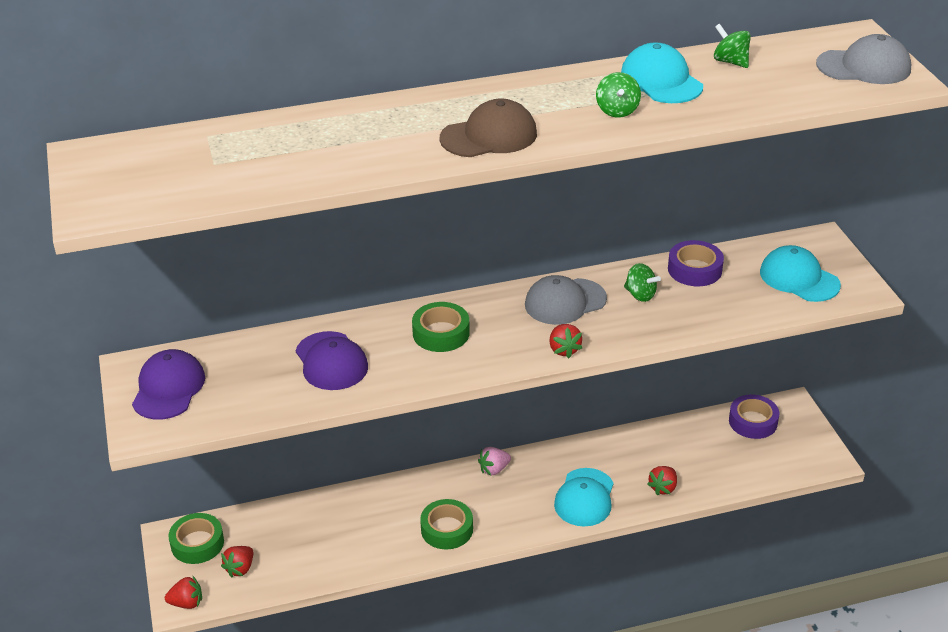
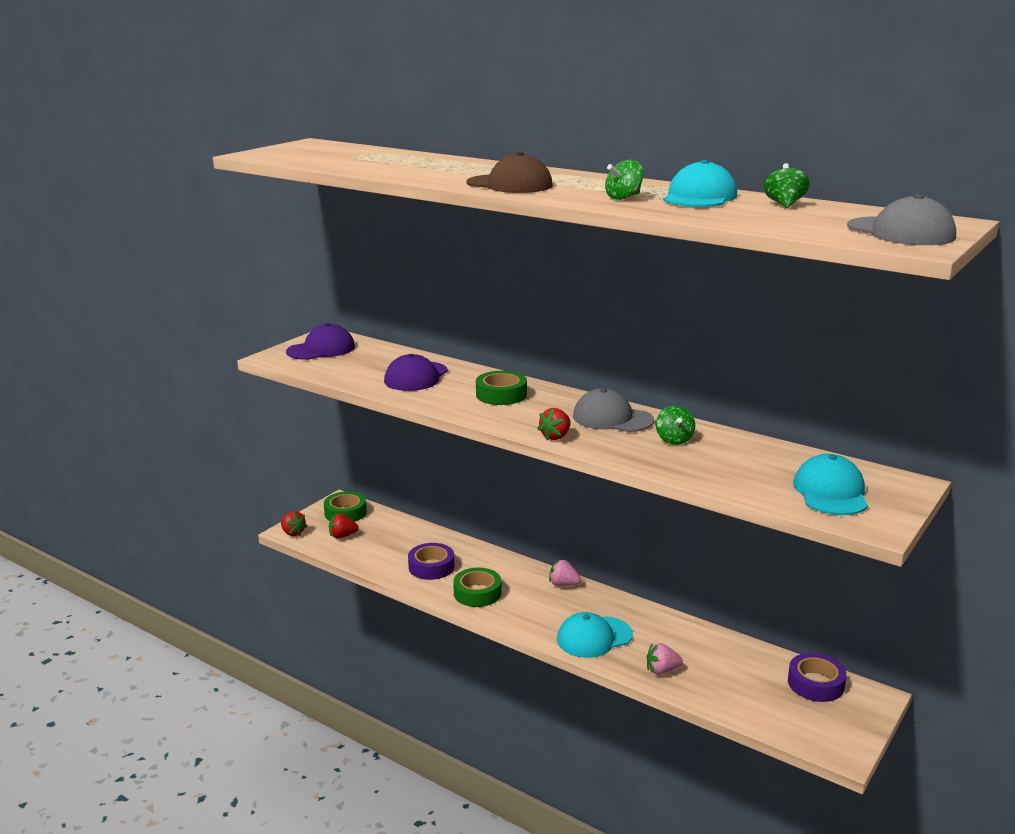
camera: 50 degrees right, 15 degrees down
(663, 488) = (662, 670): red strawberry -> pink strawberry
(694, 269) = (749, 448): purple tape -> purple tape (431, 567)

